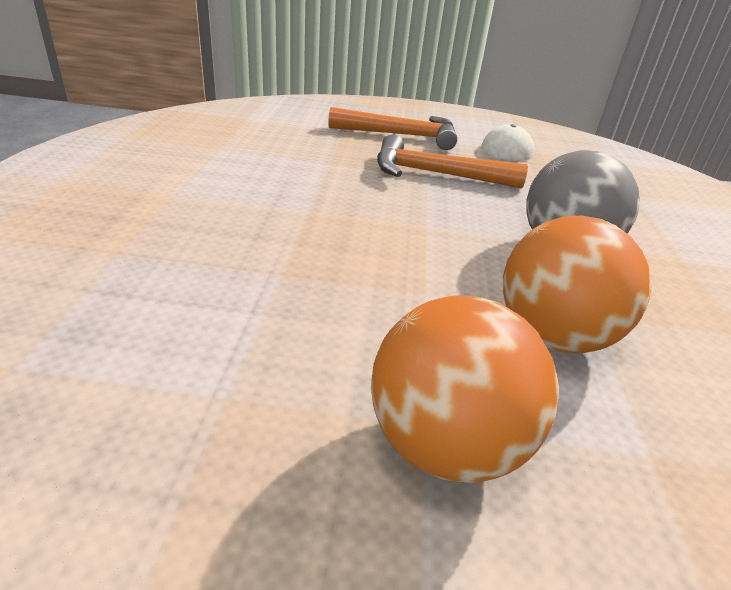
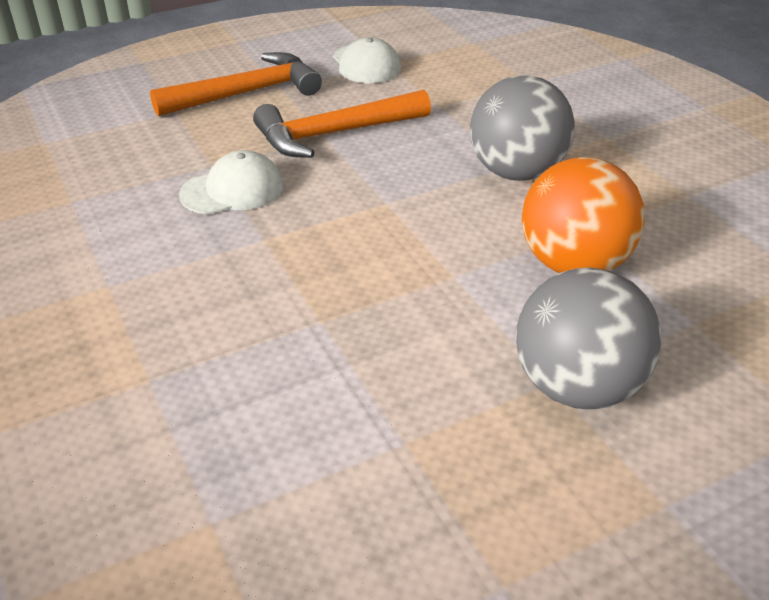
camera: 30 degrees left, 5 degrees up
(324, 177) = (232, 190): none -> white cap
(446, 444) = (577, 386): orange ball -> grey ball

